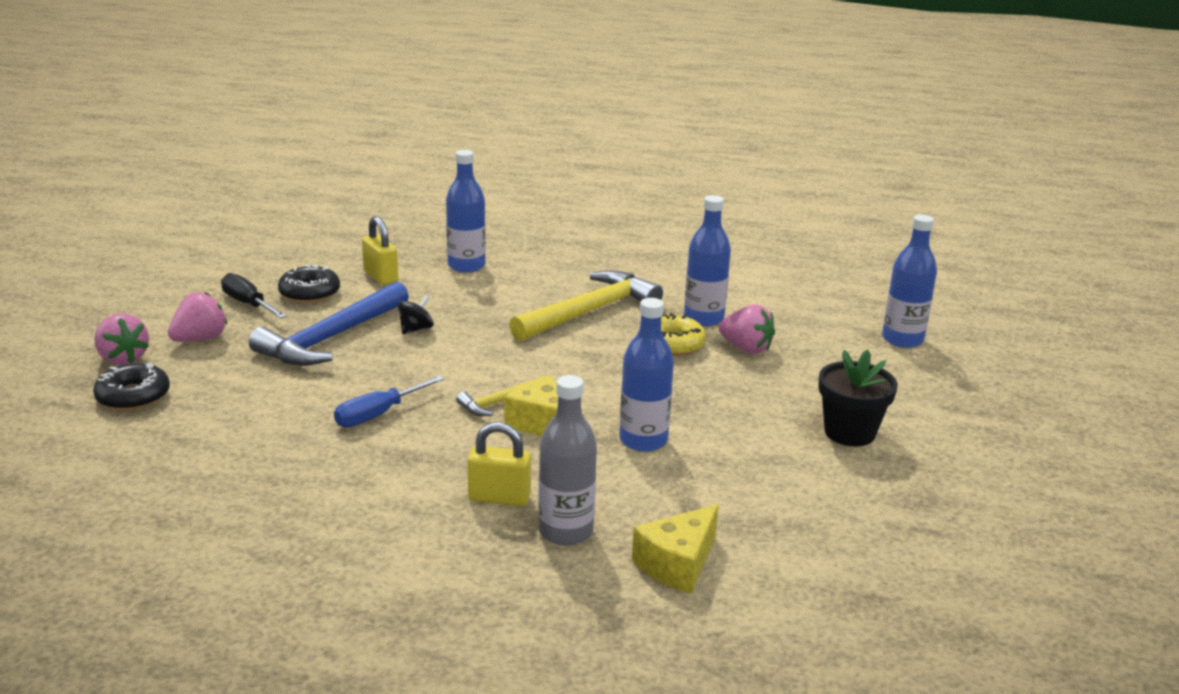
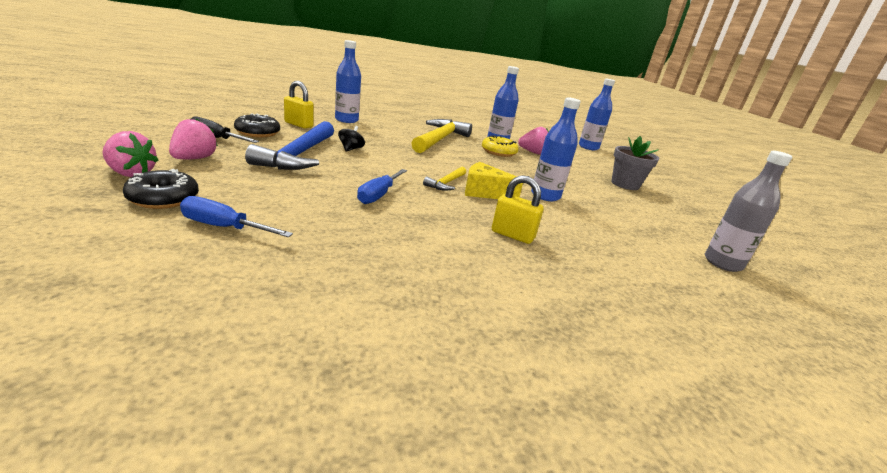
camera: 30 degrees left, 0 degrees up
(166, 441) = (224, 227): none -> blue screwdriver
(499, 498) = (512, 235): yellow padlock -> yellow padlock turned 45 degrees clockwise
(565, 531) = (573, 249): grey bottle -> grey bottle (722, 263)
(677, 564) = (650, 257): yellow cheese -> none
(849, 432) = (625, 184): black flower pot -> grey flower pot

